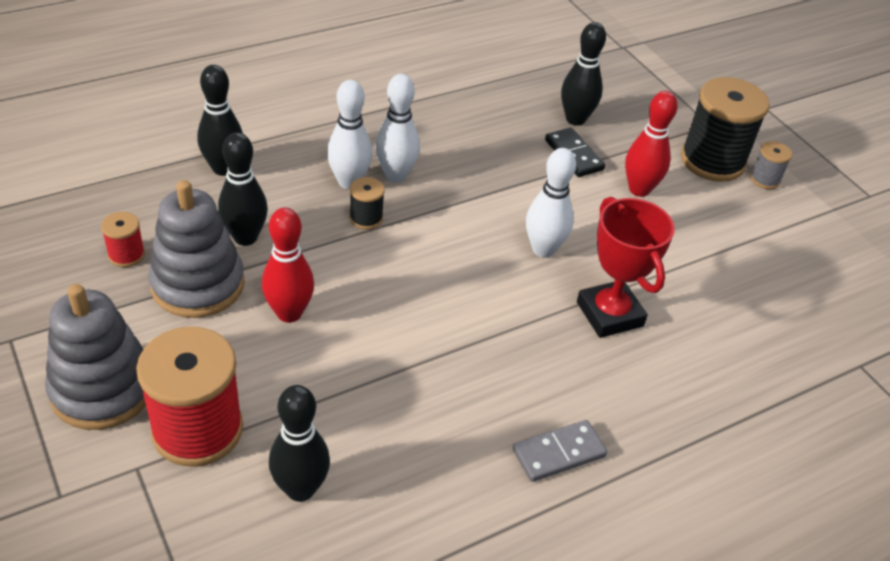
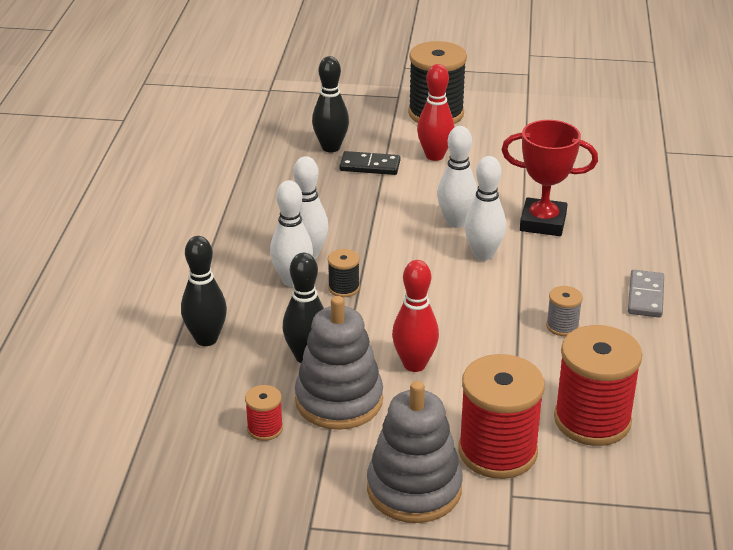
camera: 50 degrees left, 10 degrees down
(300, 489) = (592, 420): black bowling pin -> red spool
(509, 291) = (483, 254): none -> white bowling pin
(765, 179) = (474, 103): grey spool -> grey spool (562, 326)

